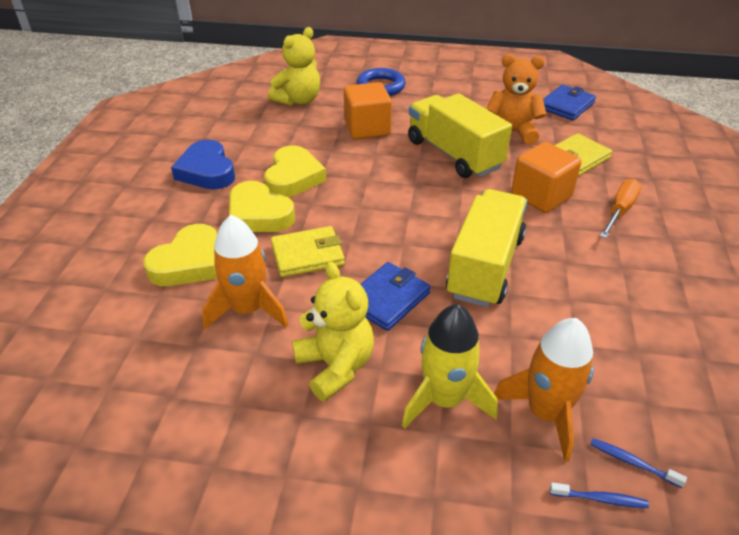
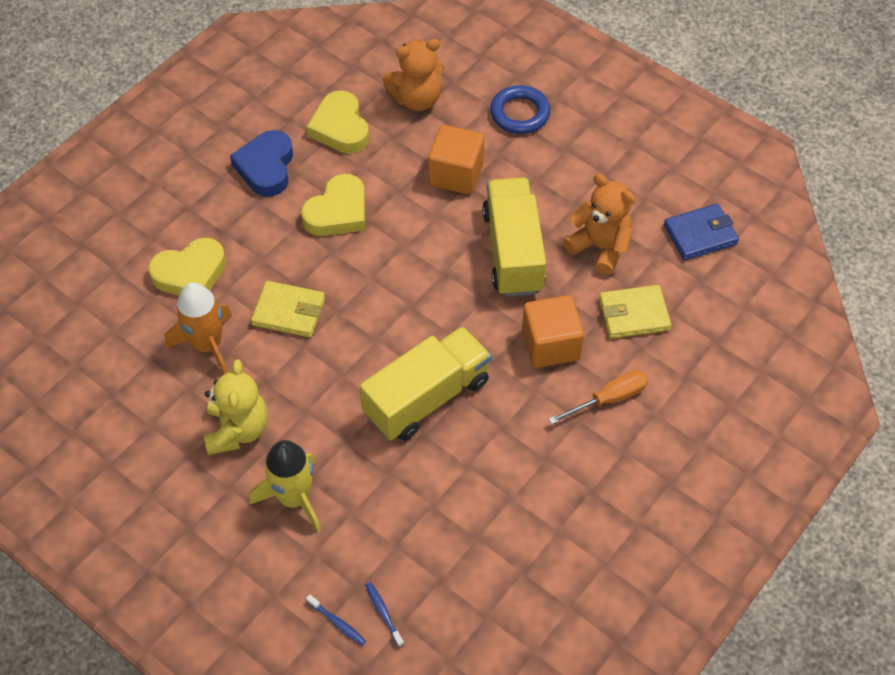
camera: 30 degrees right, 15 degrees up
(259, 214) = (278, 245): yellow heart -> yellow heart (340, 128)
(298, 100) = (417, 99): yellow teddy bear -> orange teddy bear
(387, 299) = (320, 389): blue wallet -> none
(545, 413) = (357, 547): orange rocket -> none

